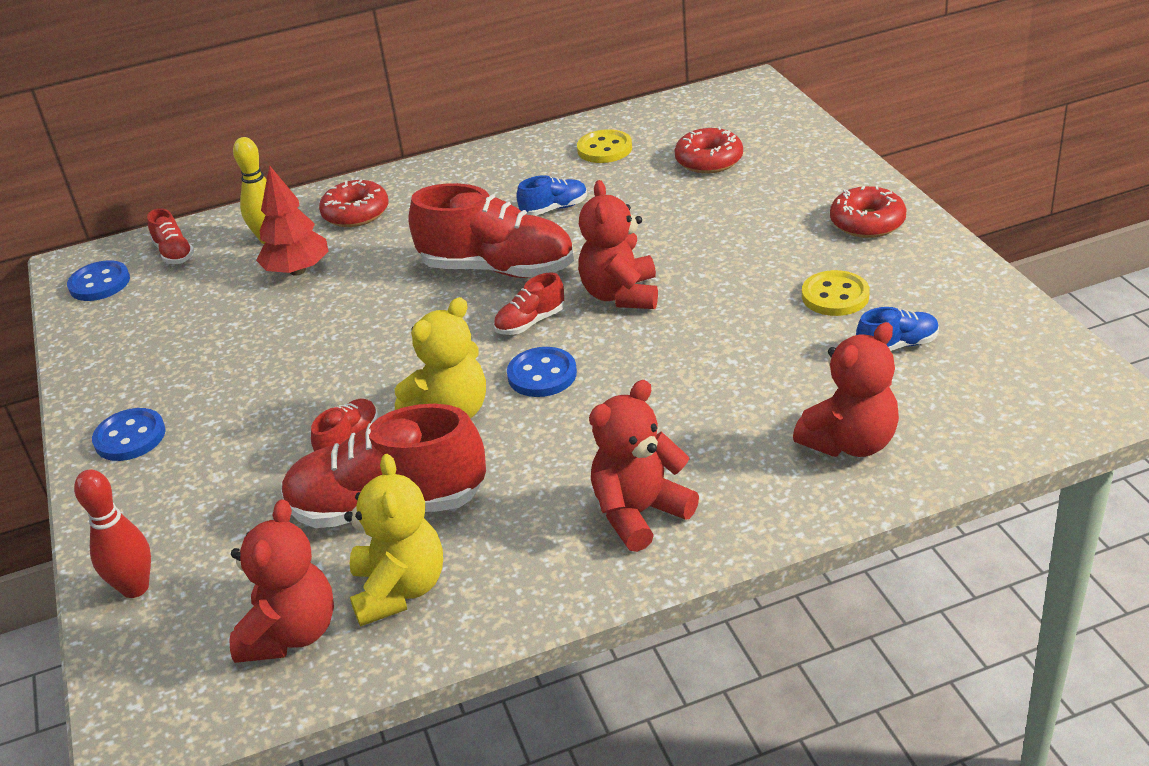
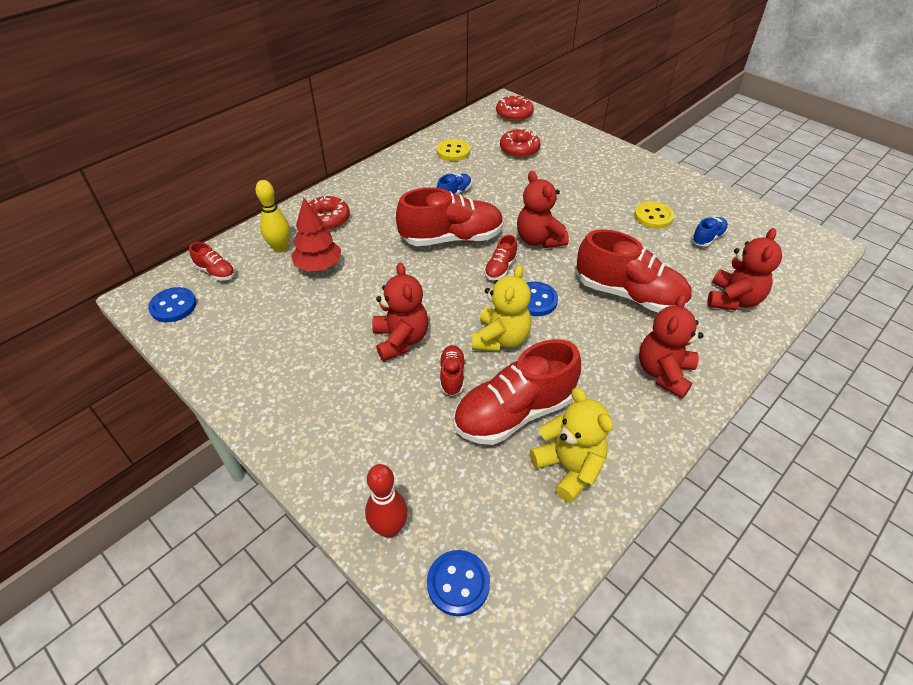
camera: 30 degrees left, 10 degrees up
(130, 437) = (292, 415): blue button -> blue button (458, 583)
(291, 633) = (526, 523): red teddy bear -> red teddy bear (401, 340)
(688, 398) = (629, 295): none -> red shoe
(867, 222) = (633, 171): red donut -> red donut (514, 114)

